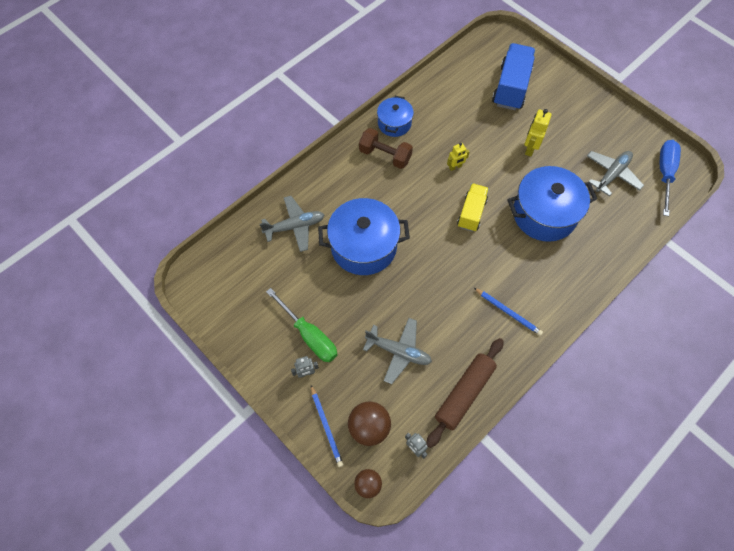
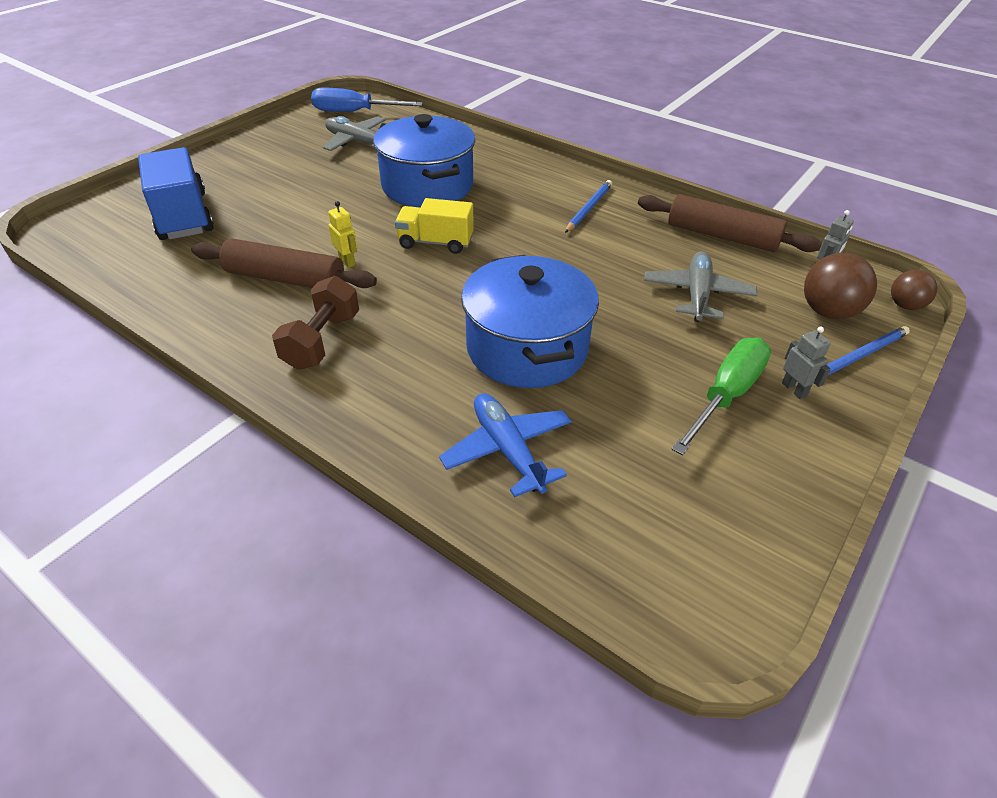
camera: 100 degrees left, 20 degrees down
(295, 226) = (508, 450): grey plane -> blue plane
(394, 123) = (243, 336): blue pot -> none
(441, 138) = (285, 279): none -> brown rolling pin
(511, 87) = (183, 216): blue truck -> blue truck turned 60 degrees clockwise
(530, 148) = (311, 198): yellow robot -> none

